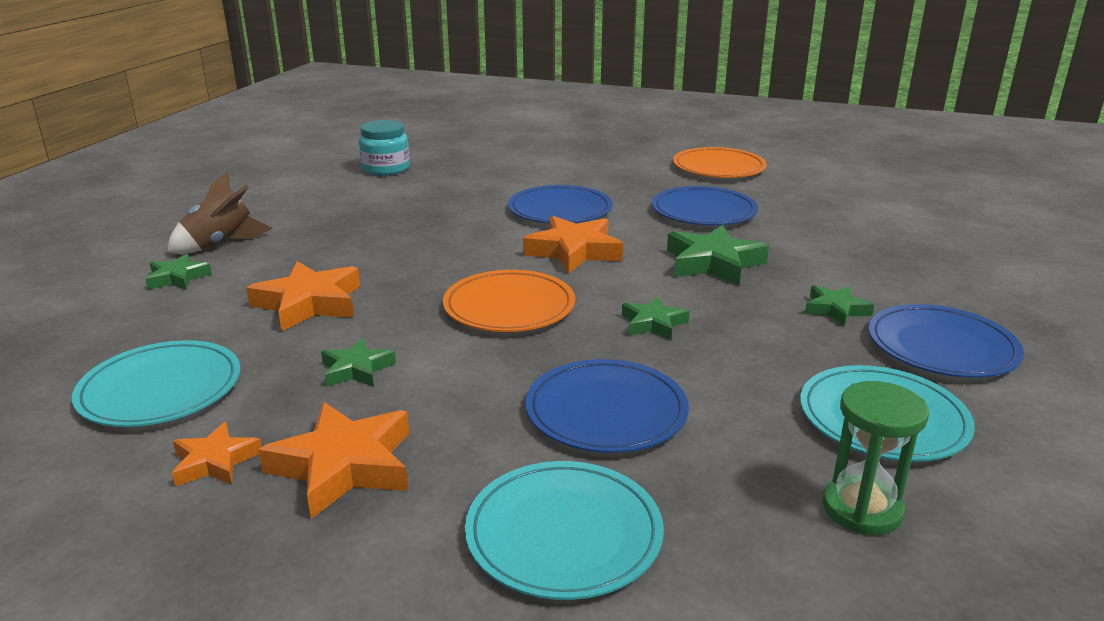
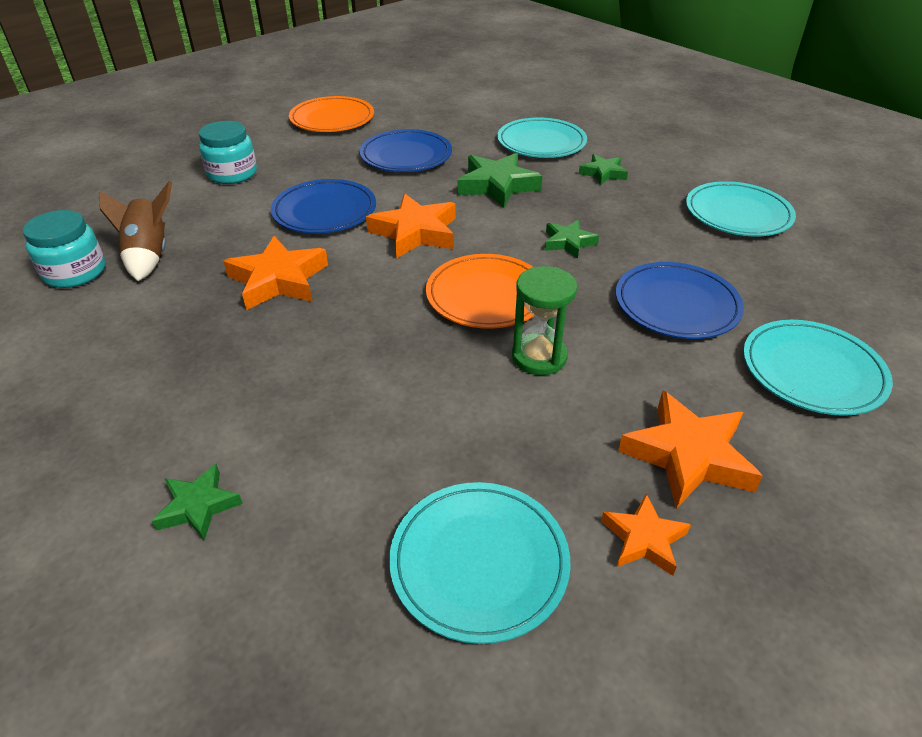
camera: 60 degrees left, 15 degrees up
(220, 244) = (134, 450): brown rocket -> brown rocket (149, 255)
(309, 303) = (373, 410): orange star -> orange star (278, 280)
(356, 369) = (534, 410): green star -> none
(570, 166) = (232, 174): none -> turquoise jar
(846, 261) = (541, 142): none -> turquoise plate
(862, 509) = (821, 257): green hourglass -> green hourglass (539, 357)
(941, 347) = (672, 163): blue plate -> none

